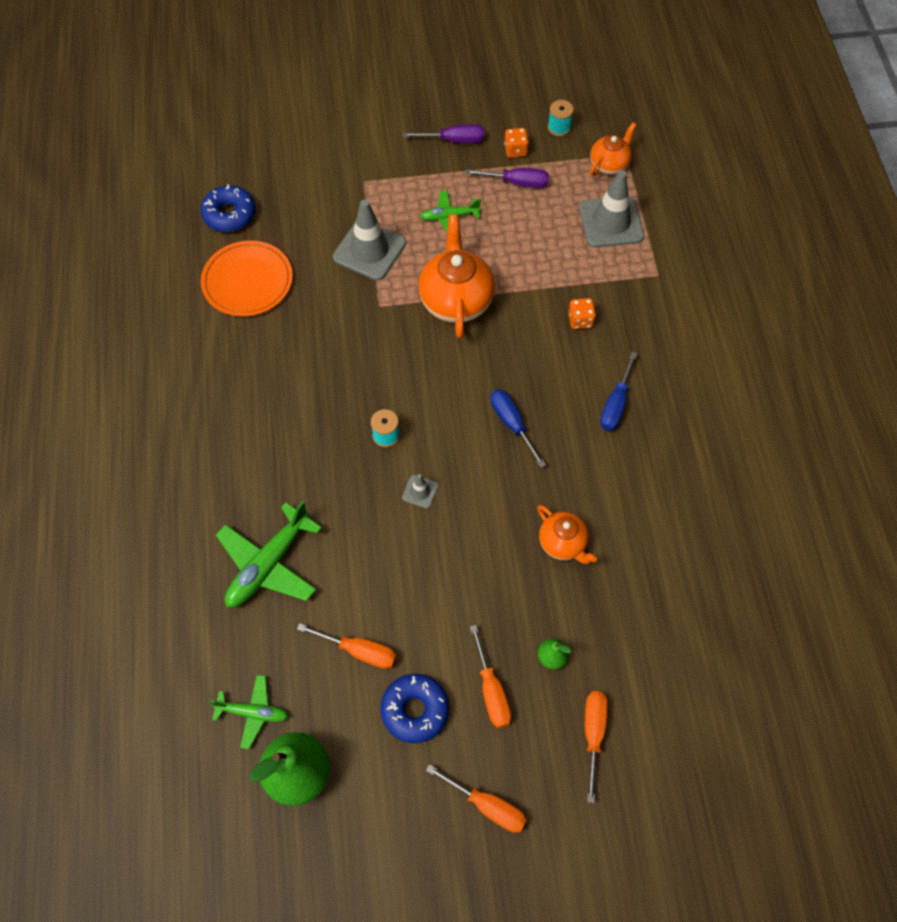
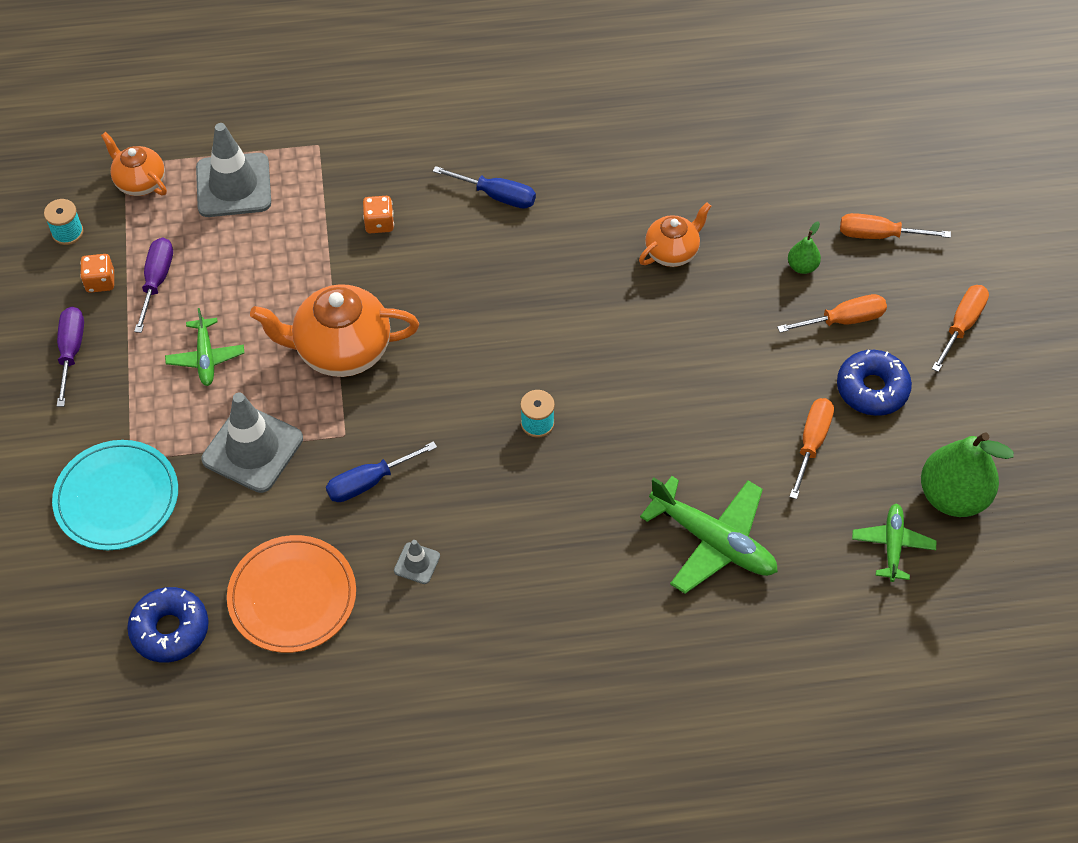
camera: 90 degrees left, 5 degrees down
(333, 177) = (117, 498): none -> turquoise plate
(420, 491) = (612, 387): grey traffic cone -> grey traffic cone (417, 563)
(512, 424) = (522, 295): blue screwdriver -> blue screwdriver (370, 481)

